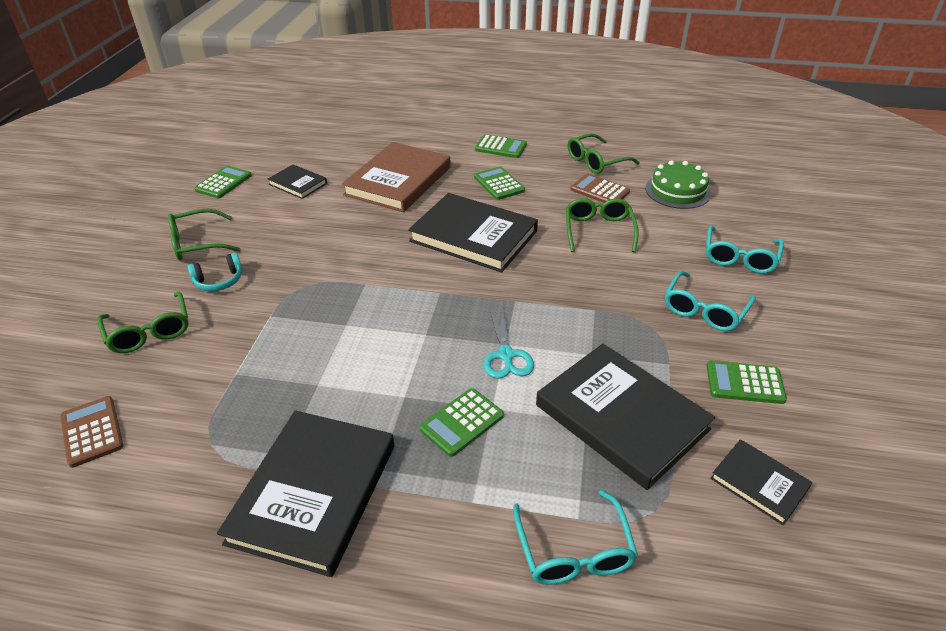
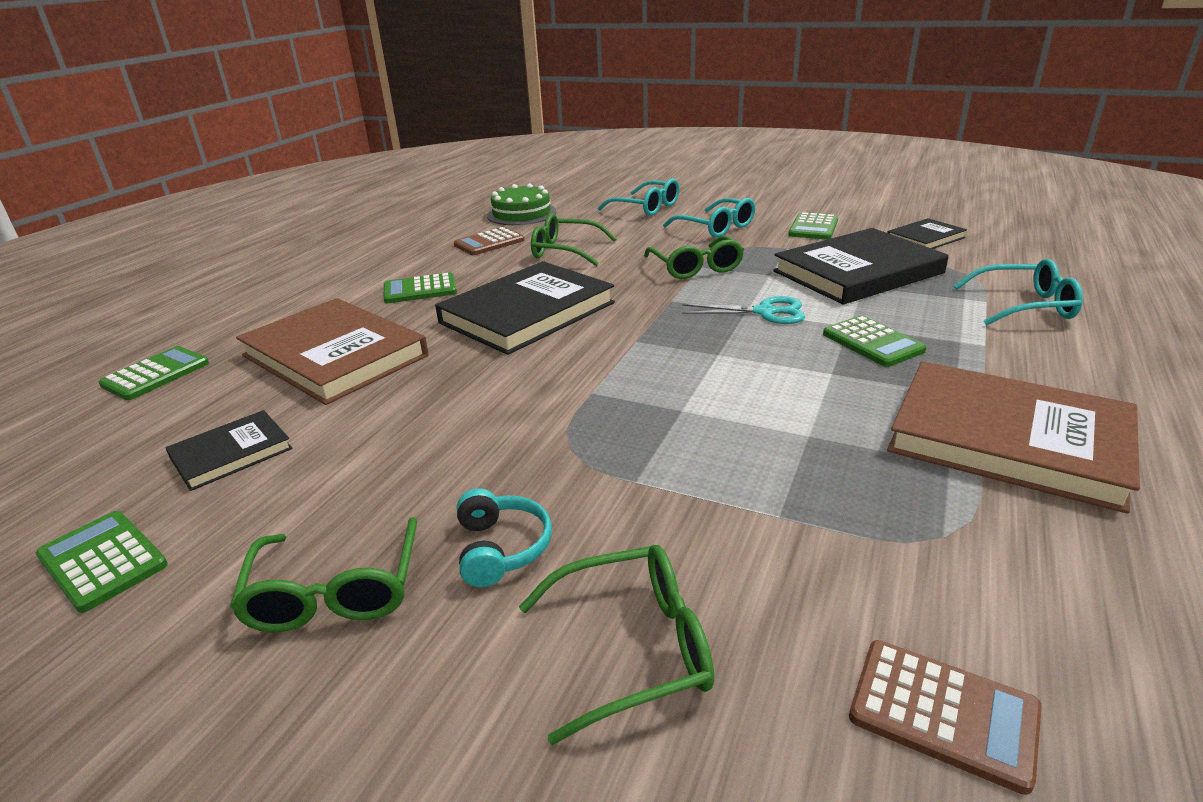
camera: 75 degrees left, 10 degrees down
(92, 431) = (943, 713): brown calculator -> brown calculator turned 135 degrees counterclockwise
(313, 493) = (1008, 439): black book -> brown book
(500, 147) = (329, 282): green calculator -> green calculator (156, 374)
(596, 161) = (427, 238): green glasses -> green glasses (696, 267)

